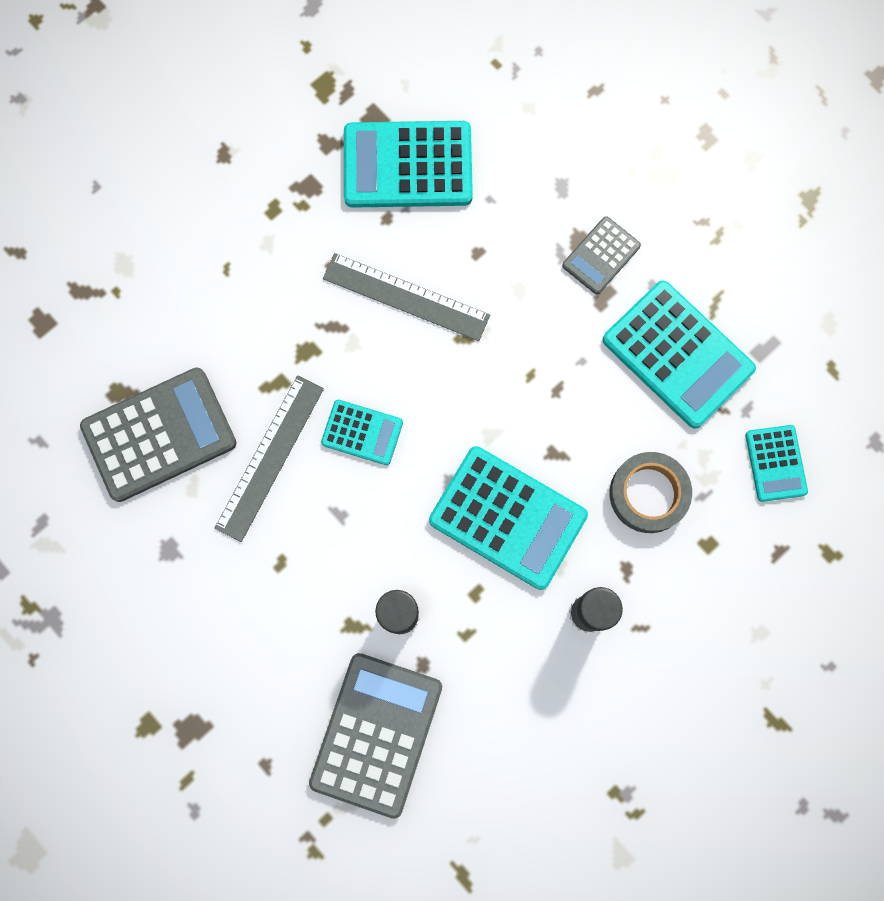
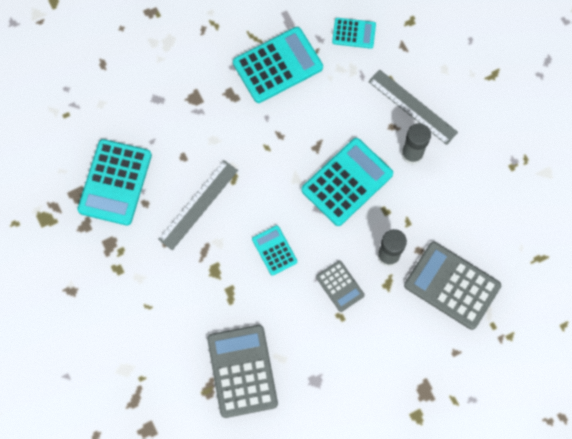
camera: 75 degrees left, 5 degrees down
(269, 457) = (274, 308): grey ruler -> grey ruler (412, 107)
(362, 432) = (274, 250): turquoise calculator -> turquoise calculator turned 60 degrees counterclockwise
(601, 256) = (206, 89): grey calculator -> grey calculator (340, 286)
(648, 494) = (353, 103): grey tape -> none

